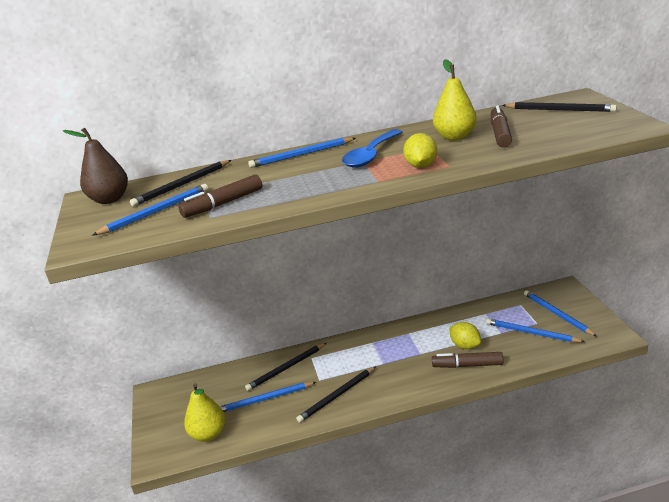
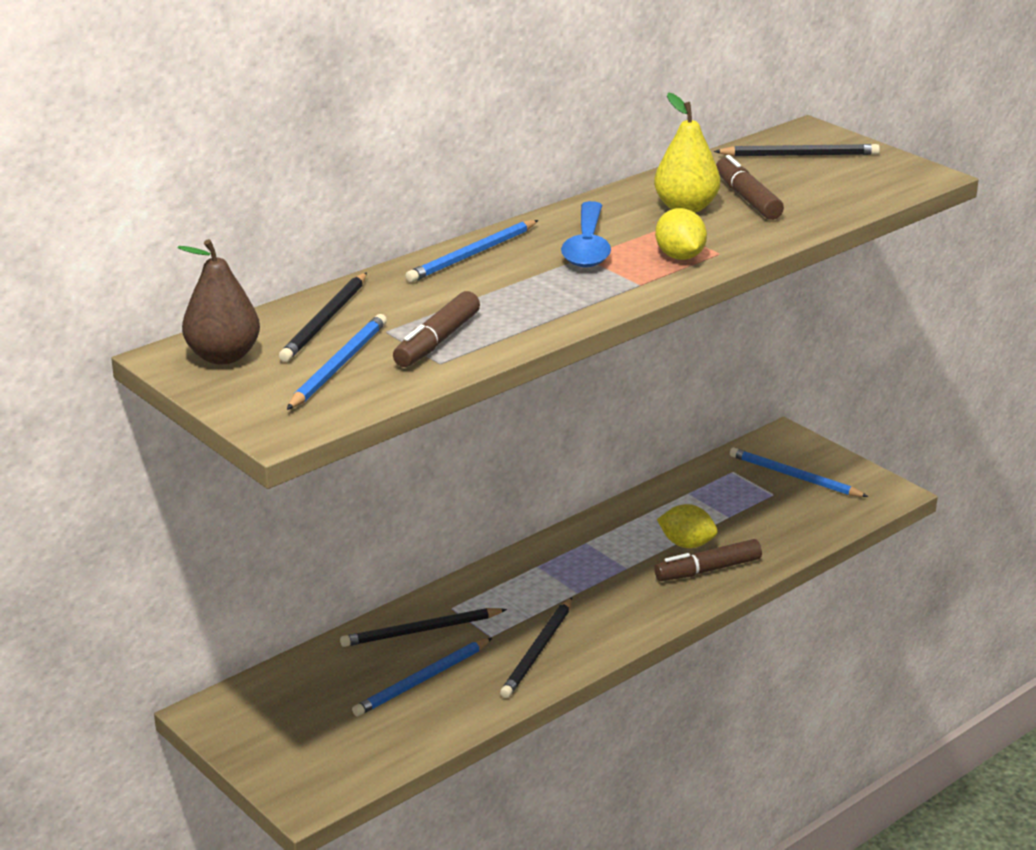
camera: 30 degrees left, 0 degrees up
(208, 434) = (367, 747): yellow pear -> none
(286, 368) = (420, 631): black pencil -> black pencil turned 45 degrees clockwise
(531, 333) = (773, 509): blue pencil -> none

